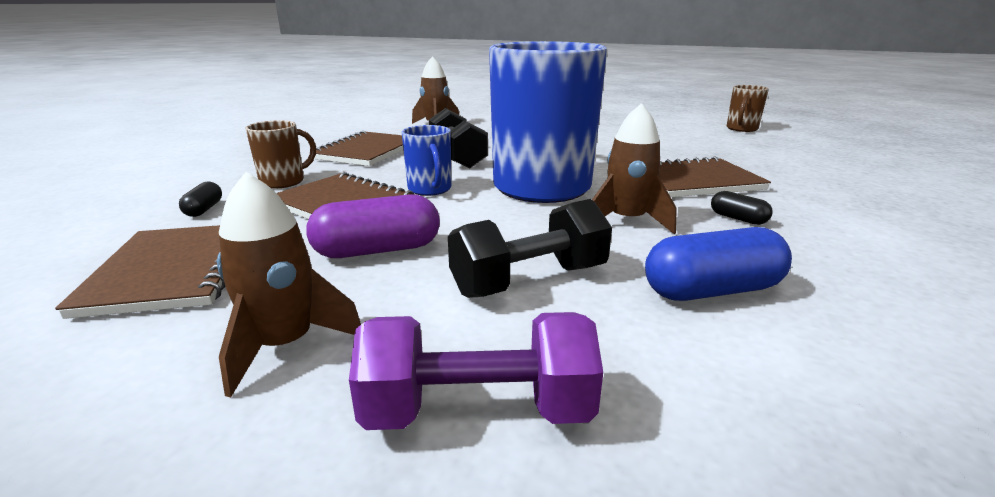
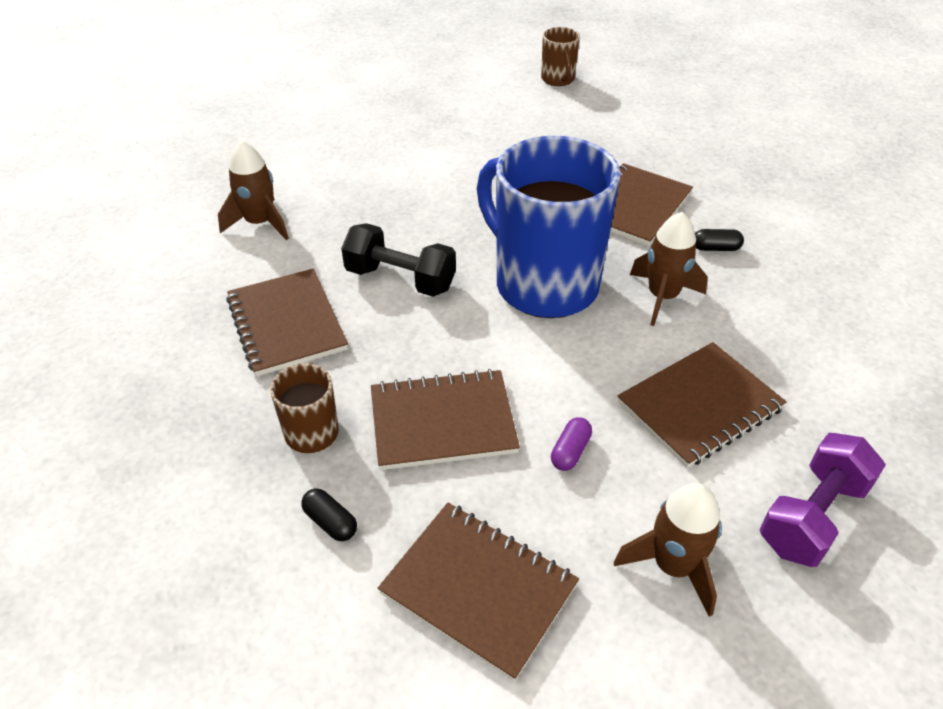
camera: 45 degrees left, 20 degrees up
(378, 250) = (570, 451): purple capsule -> purple capsule, size x0.52
(430, 189) = (469, 349): blue mug -> none
(529, 280) = (699, 406): black dumbbell -> brown notebook
(712, 290) = (787, 343): blue capsule -> none

